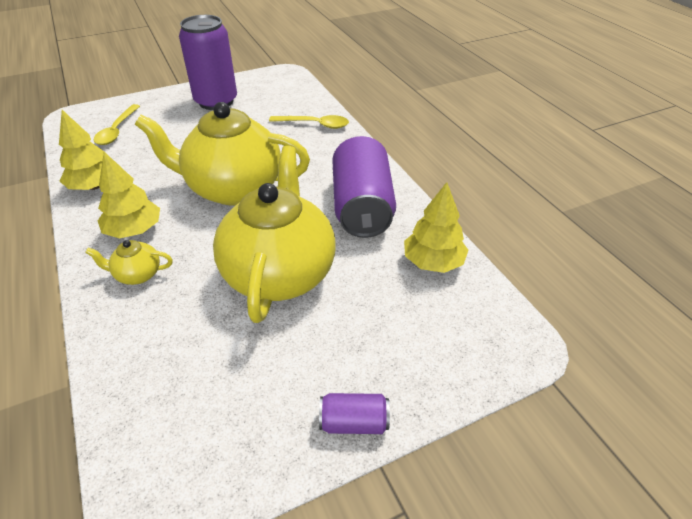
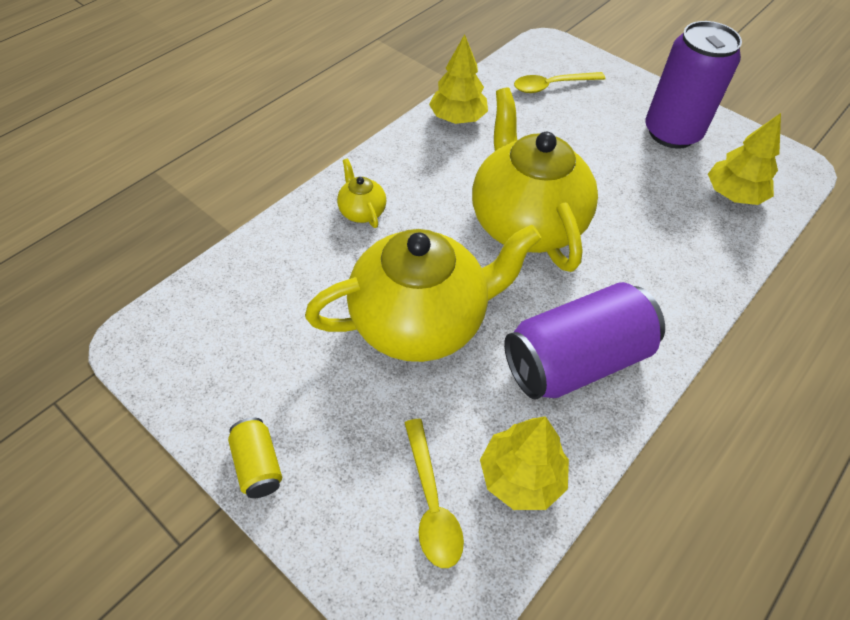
camera: 65 degrees right, 10 degrees up
(134, 230) = (416, 179): yellow tree -> yellow tree (733, 195)
(314, 124) = (707, 246): yellow spoon -> yellow spoon (431, 502)
(354, 422) = (258, 465): purple can -> yellow can

